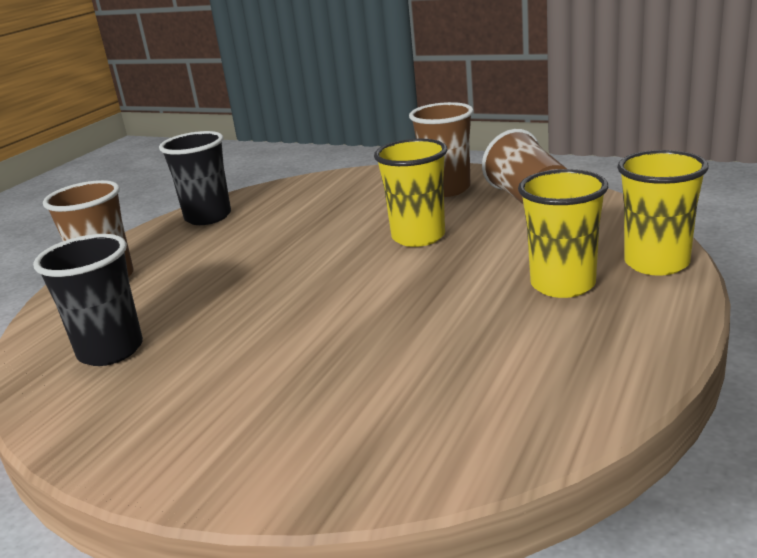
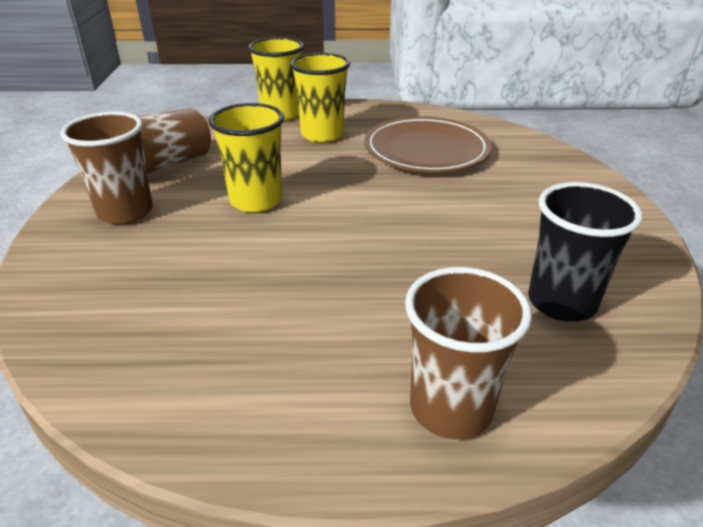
camera: 120 degrees left, 10 degrees up
(208, 217) = (211, 404): black cup -> none
(458, 354) = (426, 150): none -> brown plate

